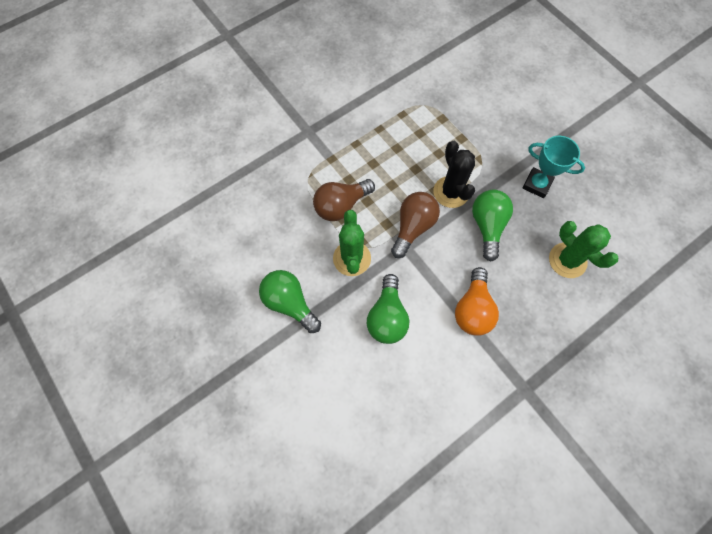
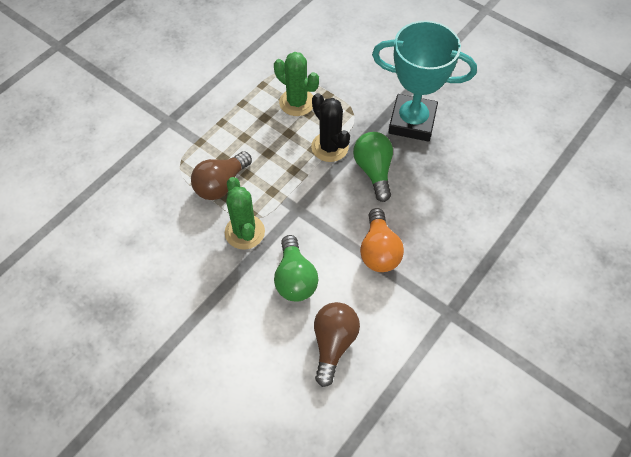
camera: 15 degrees left, 10 degrees down
(290, 303) = (190, 290): green light bulb -> none
(413, 227) = (300, 188): brown light bulb -> brown light bulb (333, 343)
(537, 184) = (412, 122): turquoise trophy -> turquoise trophy, size x1.76
(567, 260) = (459, 184): green cactus -> green cactus (297, 102)

